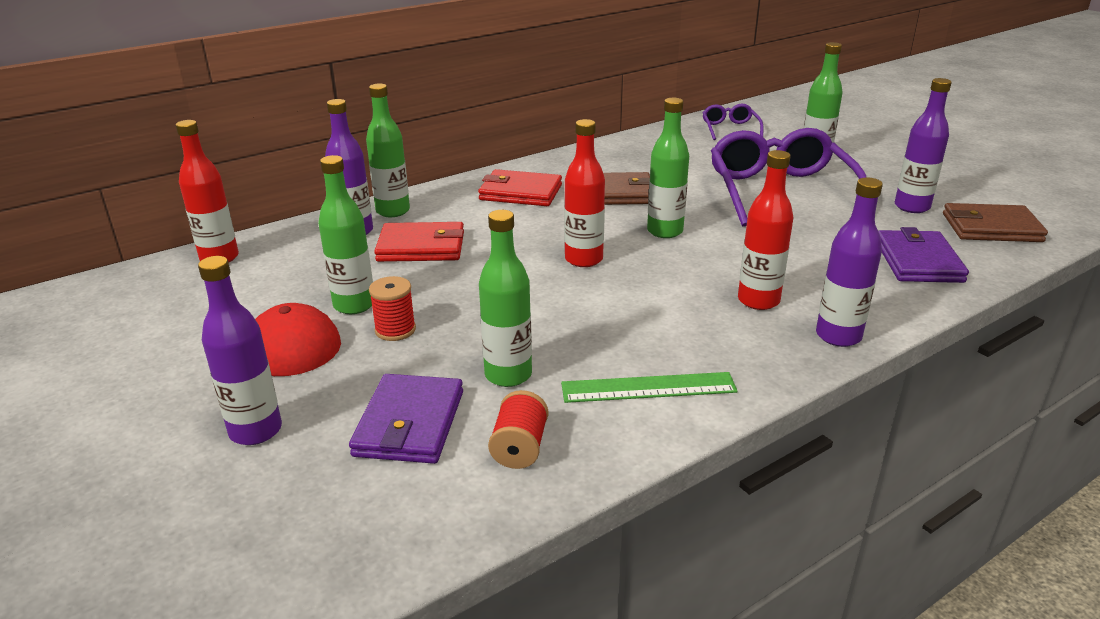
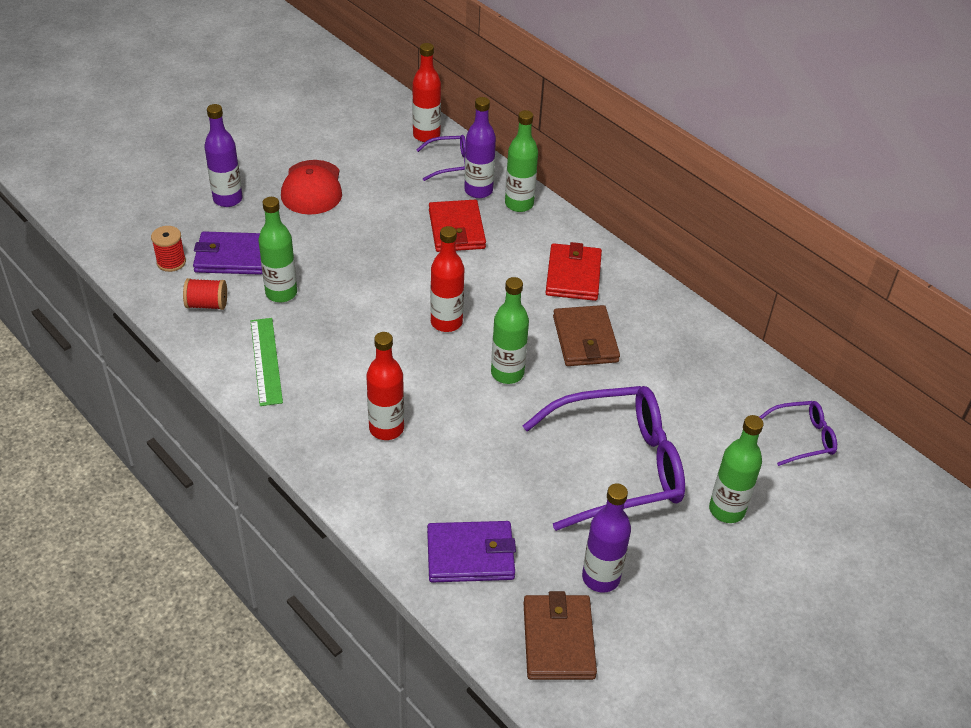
camera: 80 degrees right, 15 degrees up
(291, 245) = (450, 163): none -> purple glasses
(354, 305) = (365, 210): green bottle -> none
(395, 330) = (334, 235): red spool -> red spool (171, 262)
(838, 336) = (334, 473): purple bottle -> none

